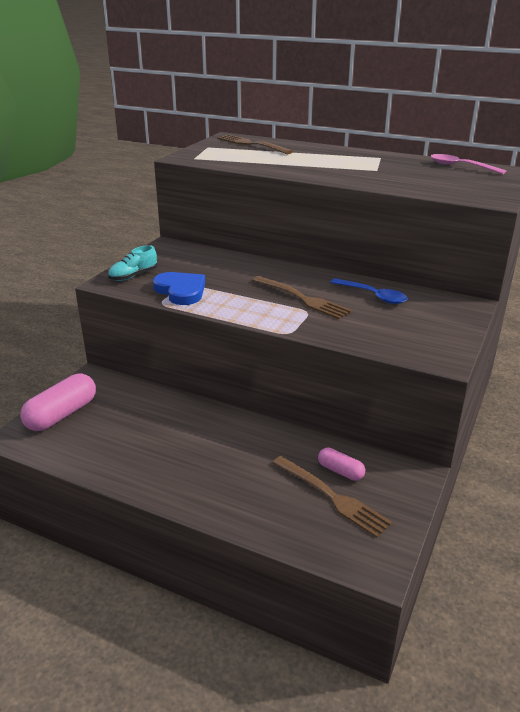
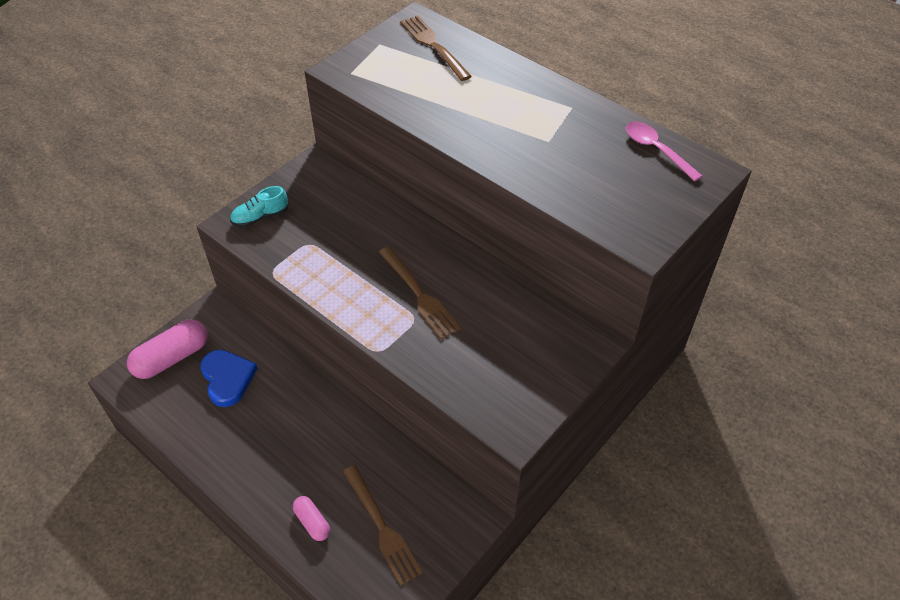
camera: 15 degrees right, 20 degrees up
(181, 291) = (299, 254): blue heart -> blue heart (227, 378)
(340, 471) = (404, 497): pink capsule -> pink capsule (312, 522)
(373, 296) = (497, 305): blue spoon -> none

